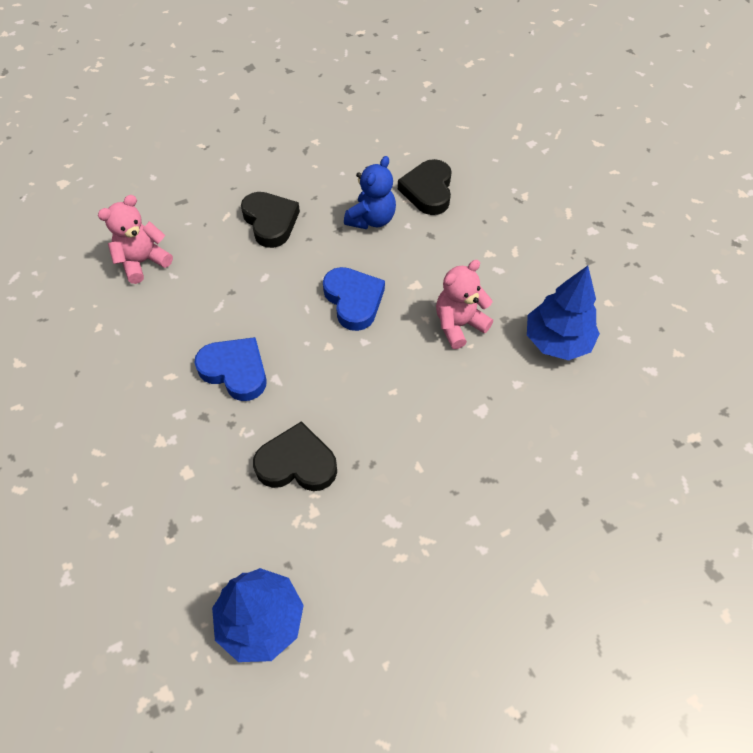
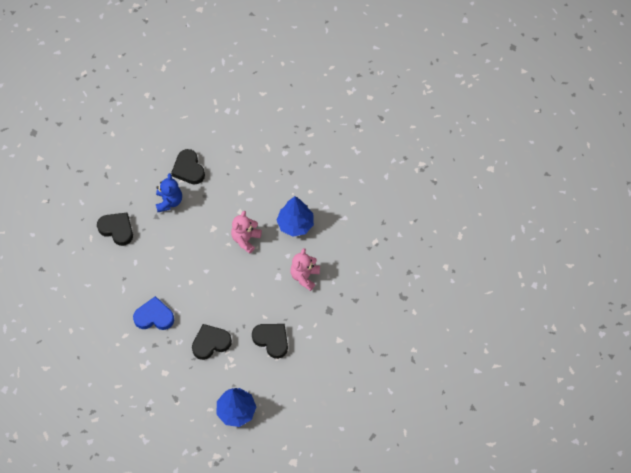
camera: 30 degrees left, 5 degrees up
(143, 262) = (66, 285): pink teddy bear -> pink teddy bear (304, 276)
(353, 300) = (188, 252): blue heart -> none
(407, 517) = (271, 340): none -> black heart

